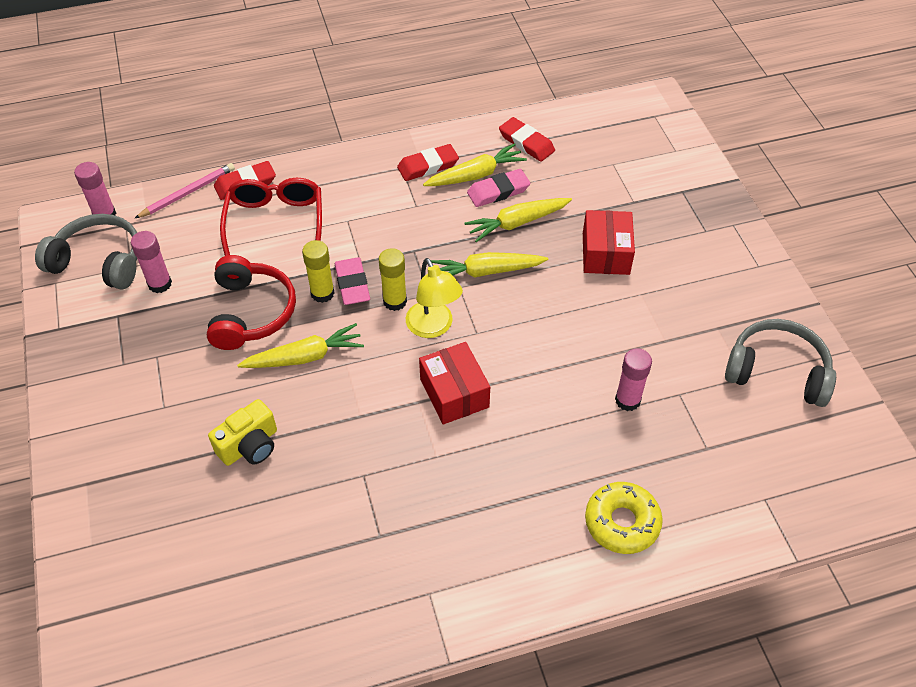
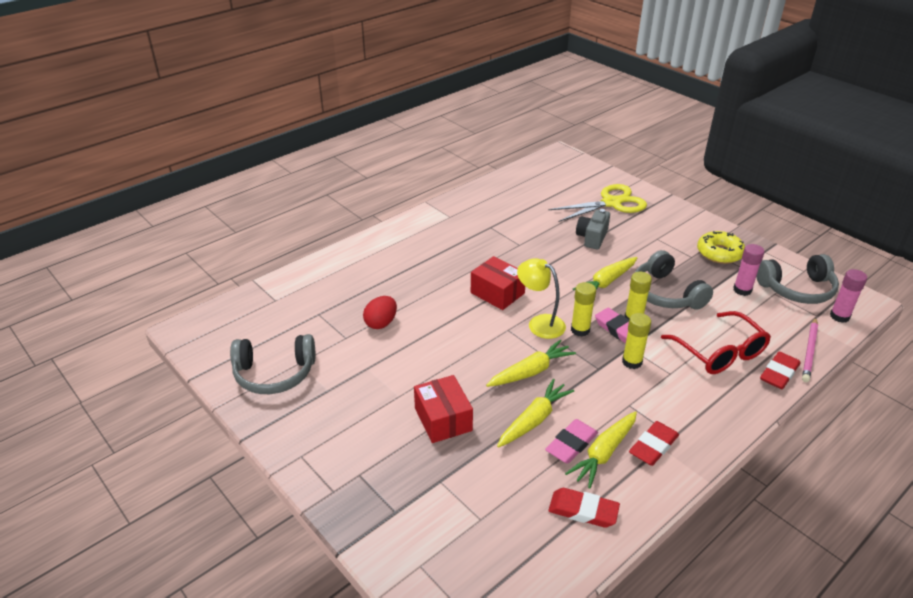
camera: 155 degrees right, 15 degrees down
(148, 514) = (611, 203): none -> yellow scissors
(250, 445) = (592, 238): yellow camera -> grey camera
(251, 312) = (665, 294): red headphones -> grey headphones
(373, 245) = (632, 362): none -> yellow glue stick
(622, 522) = (361, 266): yellow donut -> yellow donut (719, 253)
(627, 400) = (381, 323): pink glue stick -> red egg

